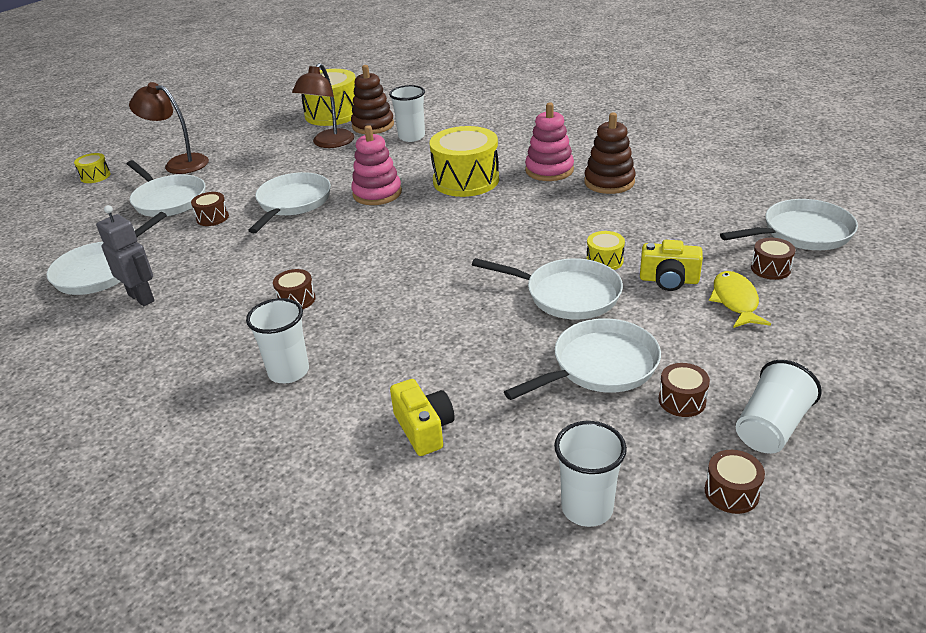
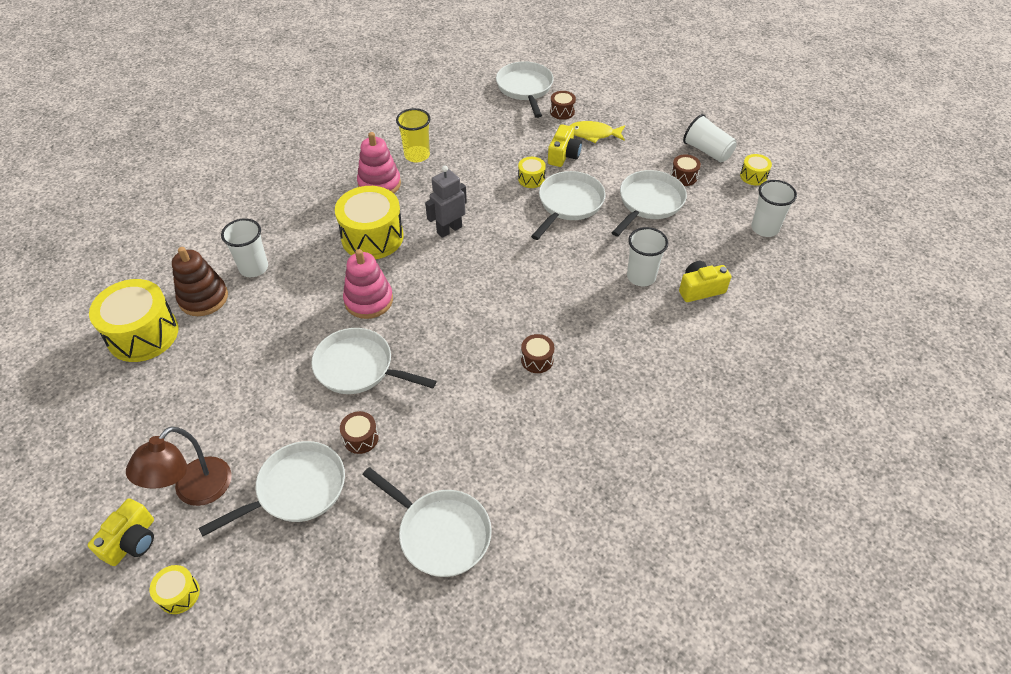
camera: 85 degrees left, 15 degrees up
(142, 298) = (503, 483): grey robot -> grey robot (449, 229)
(144, 152) = (132, 541): none -> yellow camera
(288, 371) = (633, 362): white cup -> white cup (641, 277)
(329, 143) = (227, 337): brown lamp -> none
(599, 366) = (649, 203): white pan -> white pan turned 60 degrees clockwise
(609, 182) = (417, 155): brown stacking toy -> yellow cup
(731, 492) = (753, 176): brown drum -> yellow drum

